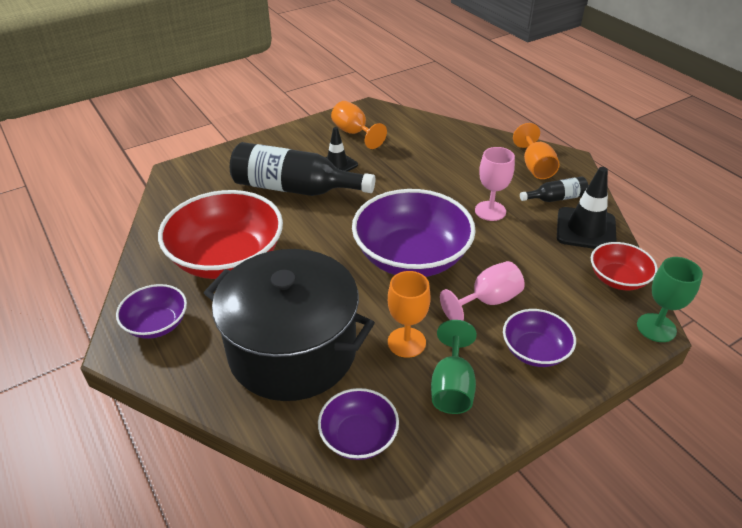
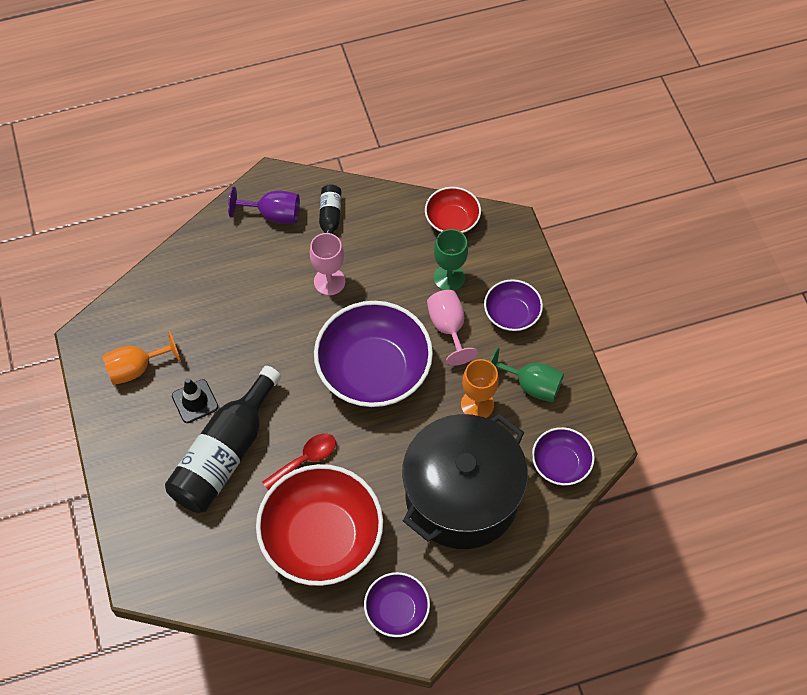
camera: 75 degrees left, 20 degrees up
(303, 233) = (305, 459): none -> red spoon
(535, 167) = (273, 215): orange goblet -> purple goblet
(586, 229) = (382, 215): black traffic cone -> none
(656, 328) = (511, 221): green goblet -> green goblet (449, 277)

